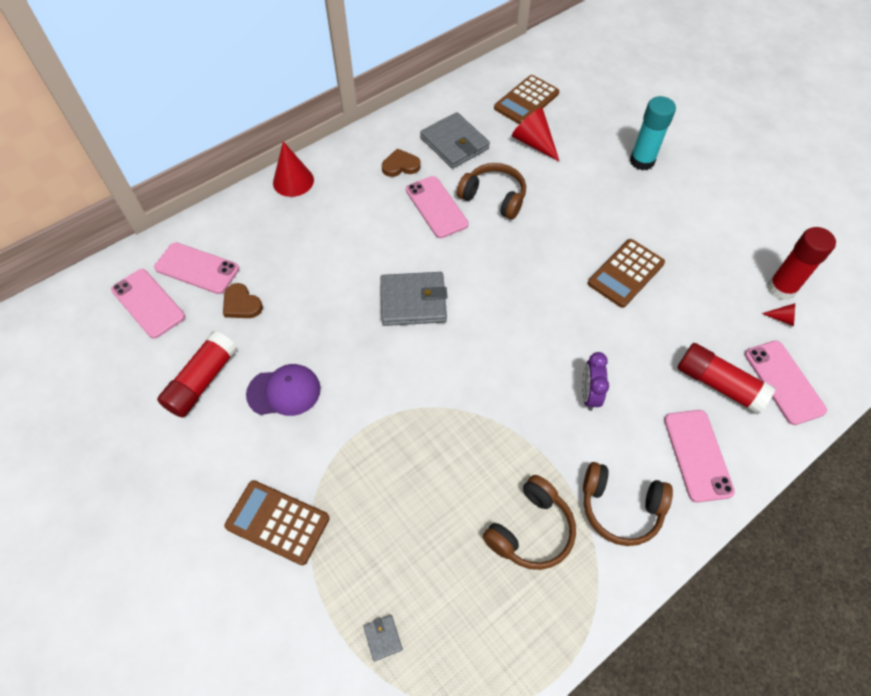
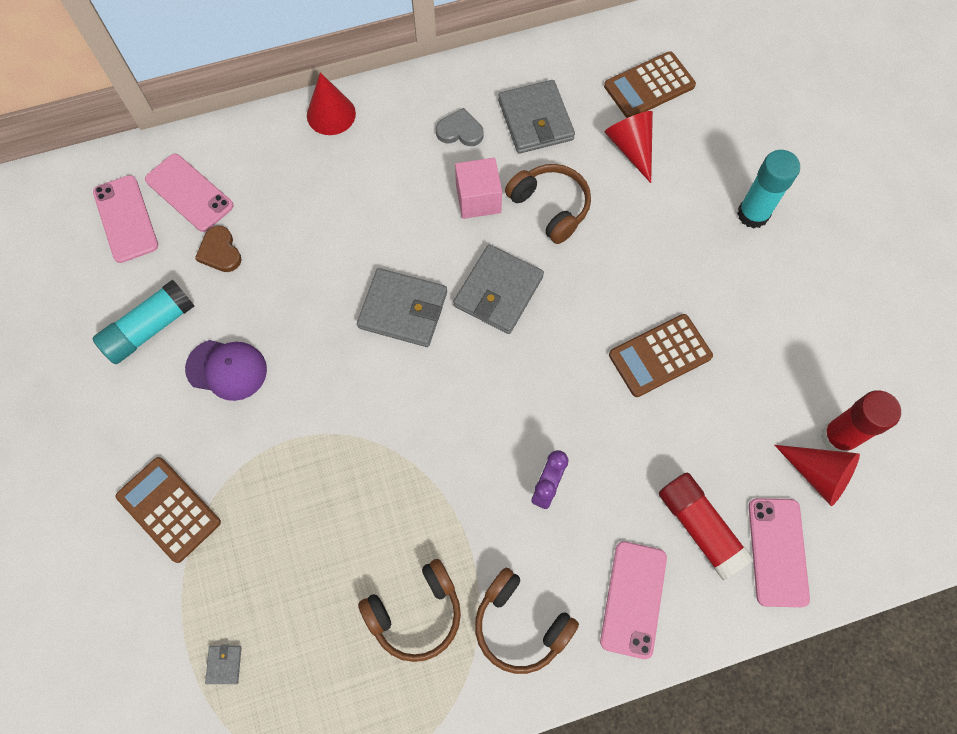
camera: 20 degrees right, 10 degrees up
(202, 381) = (150, 328): red glue stick -> turquoise glue stick
(400, 165) = (460, 131): brown heart -> grey heart
(436, 207) = (478, 199): pink phone -> pink cube
(482, 266) = (498, 291): none -> grey wallet
(782, 318) = (818, 475): red cone -> red cone, size x2.03

